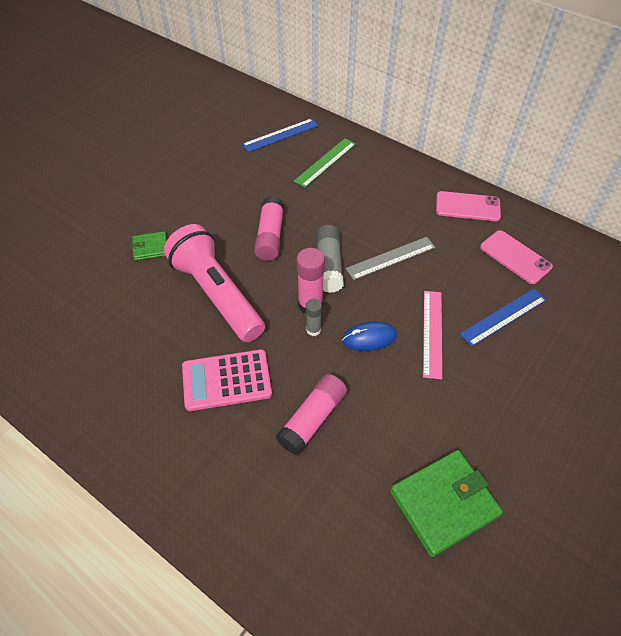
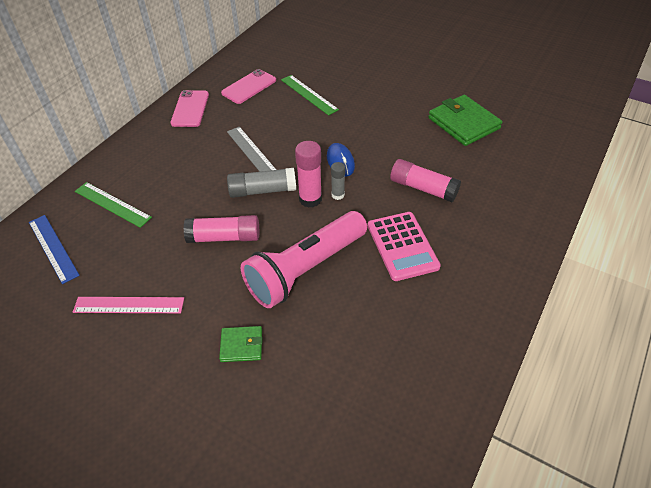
camera: 95 degrees left, 5 degrees down
(150, 247) = (241, 345): green wallet -> green wallet turned 75 degrees counterclockwise
(432, 333) = (329, 128): pink ruler -> pink ruler (129, 305)
(503, 317) = (309, 94): blue ruler -> green ruler

